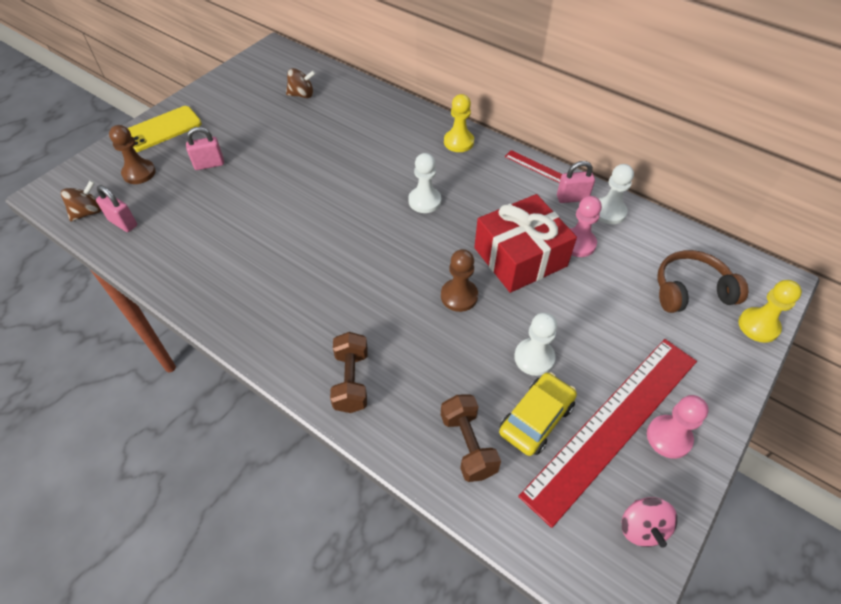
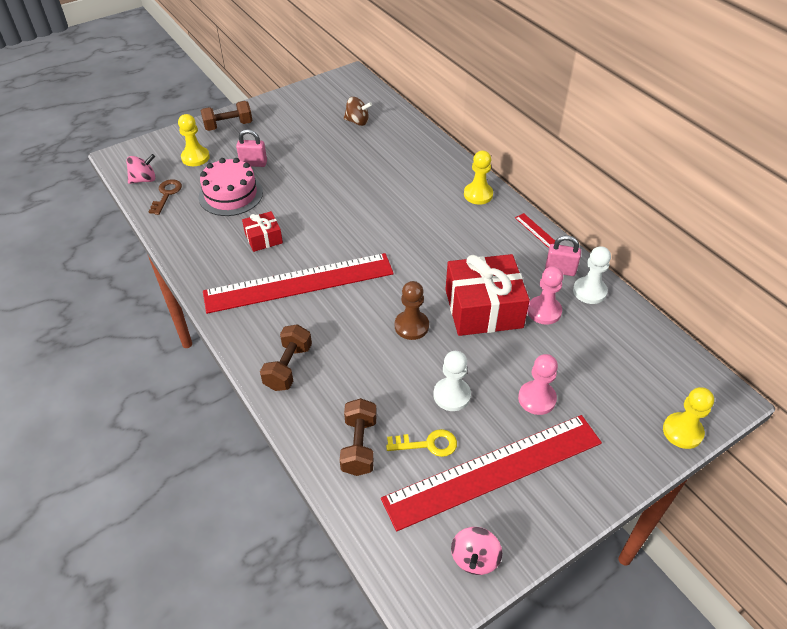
camera: 20 degrees right, 5 degrees down
(88, 212) = (144, 180): brown spinning top -> pink spinning top
(123, 223) = (166, 194): pink padlock -> brown key
(139, 173) = (195, 157): brown pawn -> yellow pawn
(162, 129) = (228, 126): yellow phone -> brown dumbbell
(199, 205) = (231, 194): none -> pink cake
(258, 244) = (263, 238): none -> red gift
(320, 283) = (299, 283): none -> red ruler
(424, 201) = (421, 238): white pawn -> none
(536, 419) = (428, 444): yellow car -> yellow key
(668, 437) = (539, 497): pink pawn -> pink pawn (537, 399)
(691, 290) = (632, 381): brown headphones -> none

